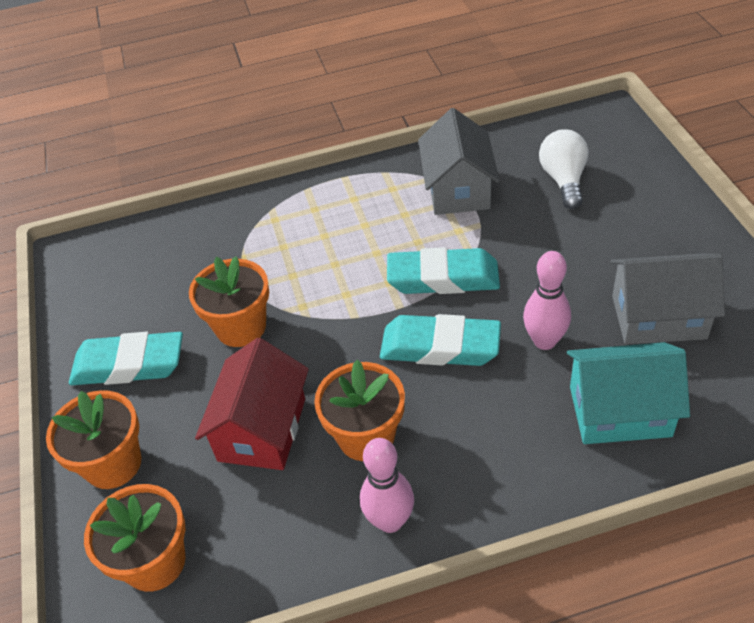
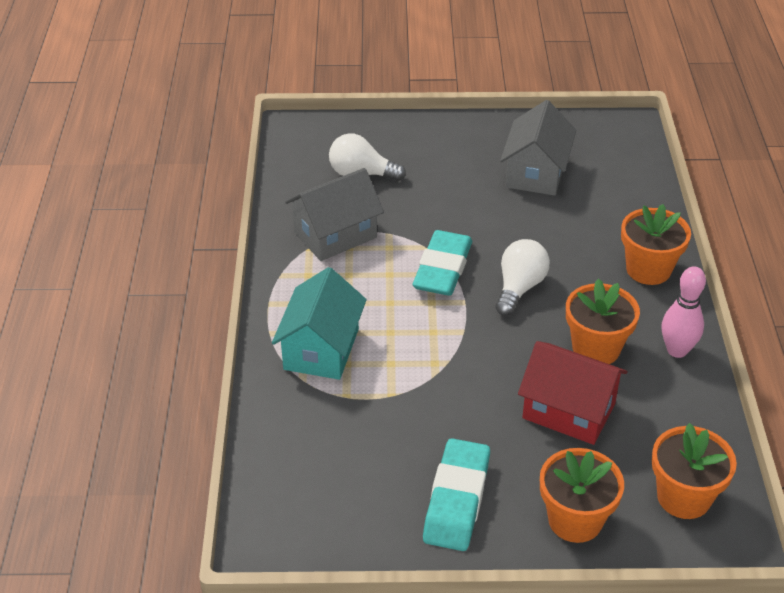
camera: 80 degrees left, 5 degrees down
(241, 327) = (442, 409): orange flower pot -> orange flower pot (648, 269)
(440, 347) = (519, 288): turquoise eraser -> white light bulb
(458, 189) = (335, 235): grey house -> grey house turned 45 degrees counterclockwise
(544, 341) = (536, 232): pink bowling pin -> none
(620, 411) = (614, 215): turquoise house -> turquoise house (321, 349)

